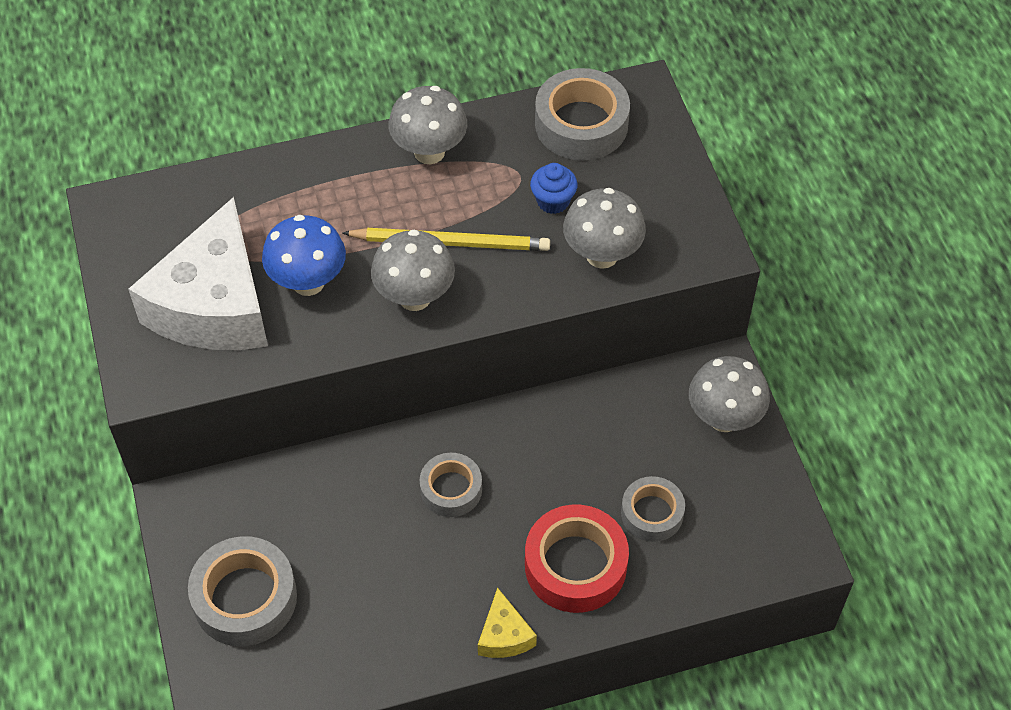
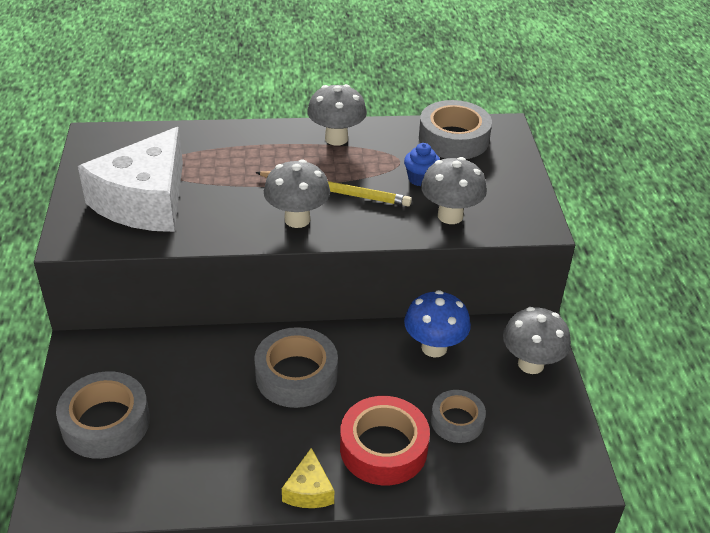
camera: 10 degrees right, 15 degrees down
(308, 282) = (220, 198): blue mushroom -> blue mushroom (434, 347)
(451, 489) = (296, 375): grey tape -> grey tape, size x1.61

